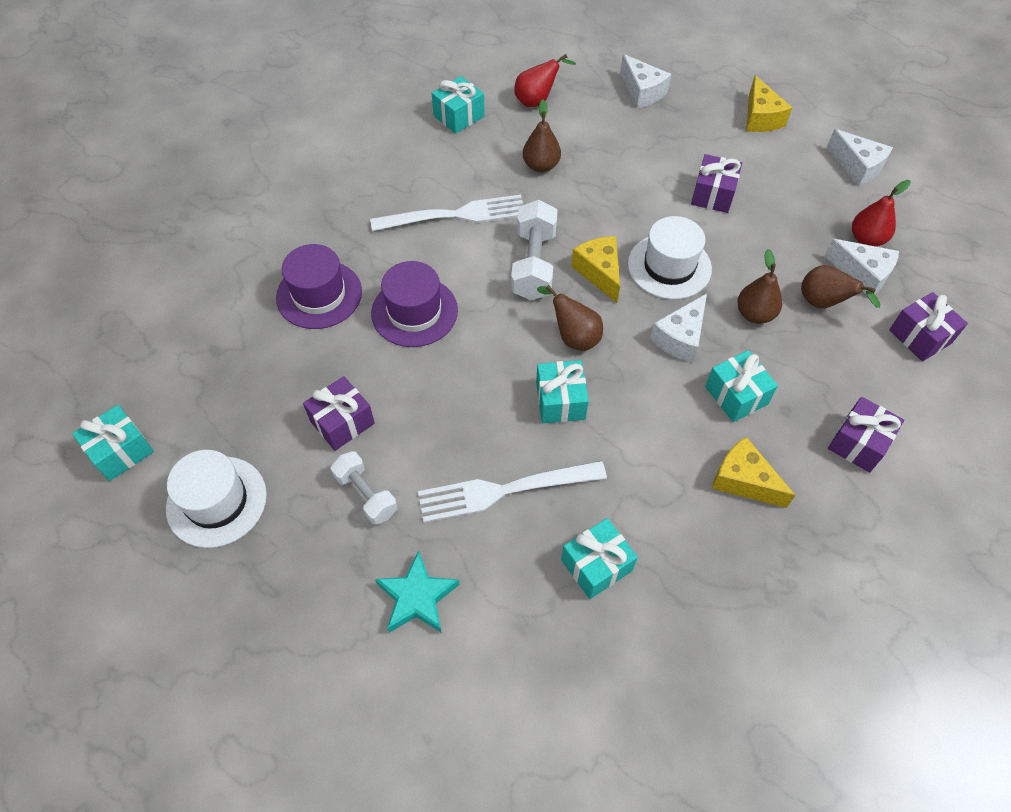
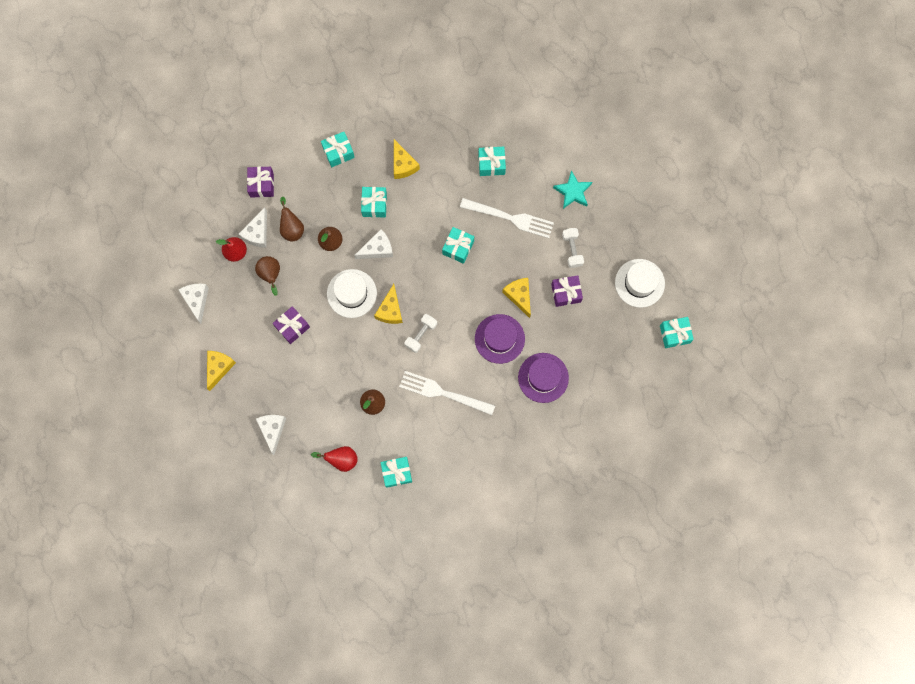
camera: 150 degrees left, 20 degrees up
(418, 381) = (519, 296): none -> yellow cheese
(534, 264) = (421, 335): white dumbbell -> white dumbbell, size x0.65
(573, 337) = (429, 279): brown pear -> brown pear (270, 275)
(858, 443) = (338, 152): purple gift -> turquoise gift
(862, 274) = (257, 233): white cheese -> white cheese turned 135 degrees counterclockwise

